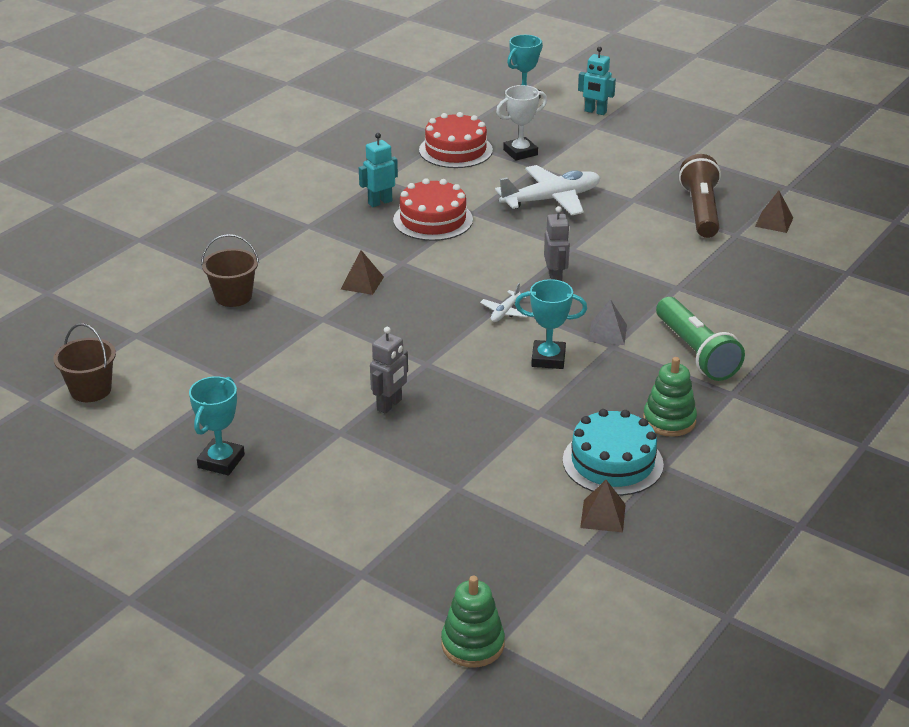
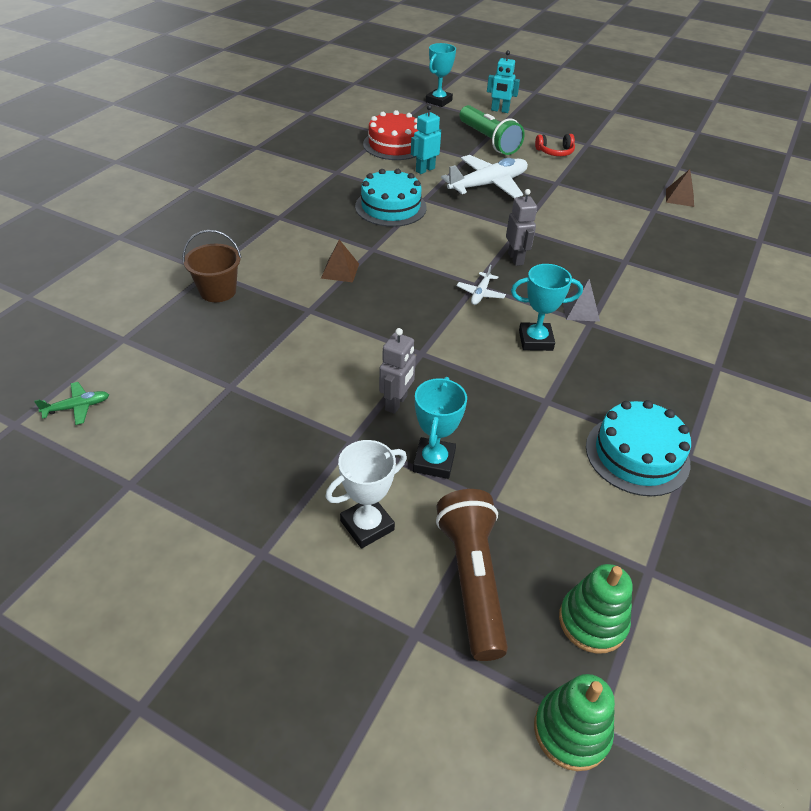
camera: 10 degrees left, 10 degrees up
(91, 390) = (77, 407): brown bucket -> green plane
(221, 461) = (230, 488): turquoise trophy -> turquoise trophy (434, 461)
(380, 202) = (339, 192): turquoise robot -> turquoise robot (425, 170)
(433, 220) = (390, 207): red cake -> turquoise cake
(520, 152) = (449, 145): white trophy -> white trophy (367, 525)
(603, 516) = (651, 524): brown pyramid -> none
(645, 164) = (555, 152): none -> red headphones
(669, 420) = (672, 401): green stacking toy -> green stacking toy (592, 621)
(695, 352) = (666, 325): green flashlight -> green flashlight (488, 140)
(701, 211) = (616, 190): brown flashlight -> brown flashlight (471, 579)

